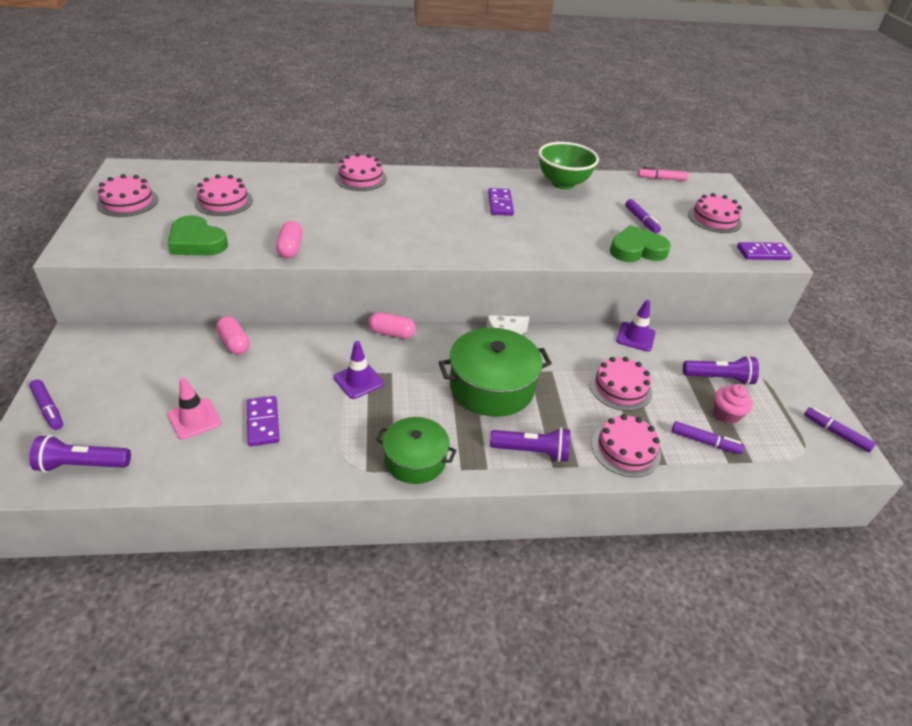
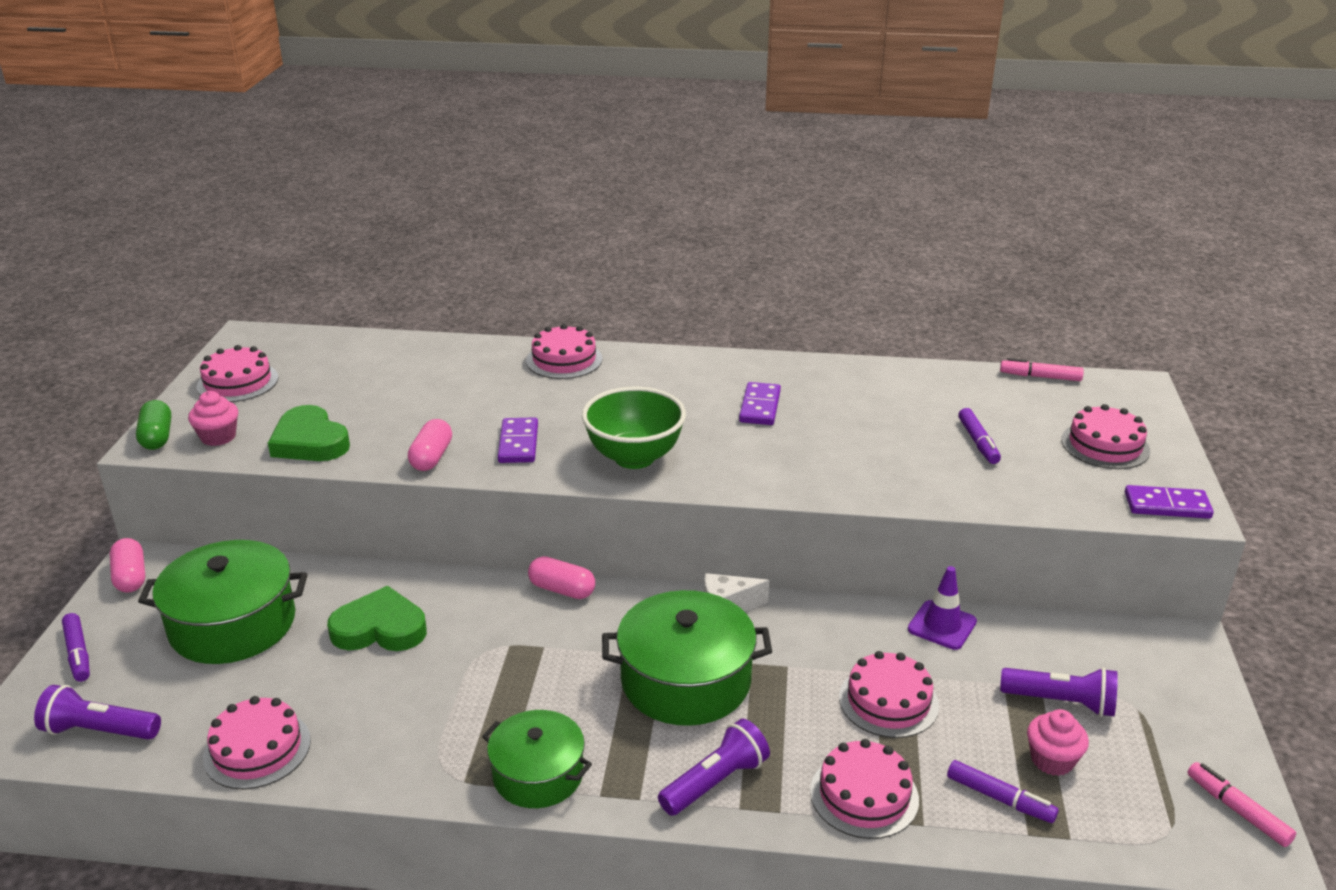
camera: 15 degrees right, 10 degrees down
(76, 244) = (157, 437): none -> green capsule
(125, 242) = (218, 437): none -> pink cupcake
(164, 376) = (233, 624): none -> green pot
(194, 419) = (255, 685): pink traffic cone -> none
(223, 201) = (363, 387): pink cake -> pink cake (257, 749)
(234, 343) = (338, 586): pink capsule -> pink capsule (131, 577)
(263, 423) = (344, 700): purple domino -> purple domino (518, 443)
(358, 381) = (493, 654): purple traffic cone -> none
(532, 451) = (715, 782): purple flashlight -> purple flashlight turned 60 degrees counterclockwise
(563, 183) = (871, 379): green bowl -> green bowl (634, 457)
(637, 250) = (952, 488): green heart -> green heart (380, 628)
(836, 433) = (1237, 810): purple marker -> pink marker

